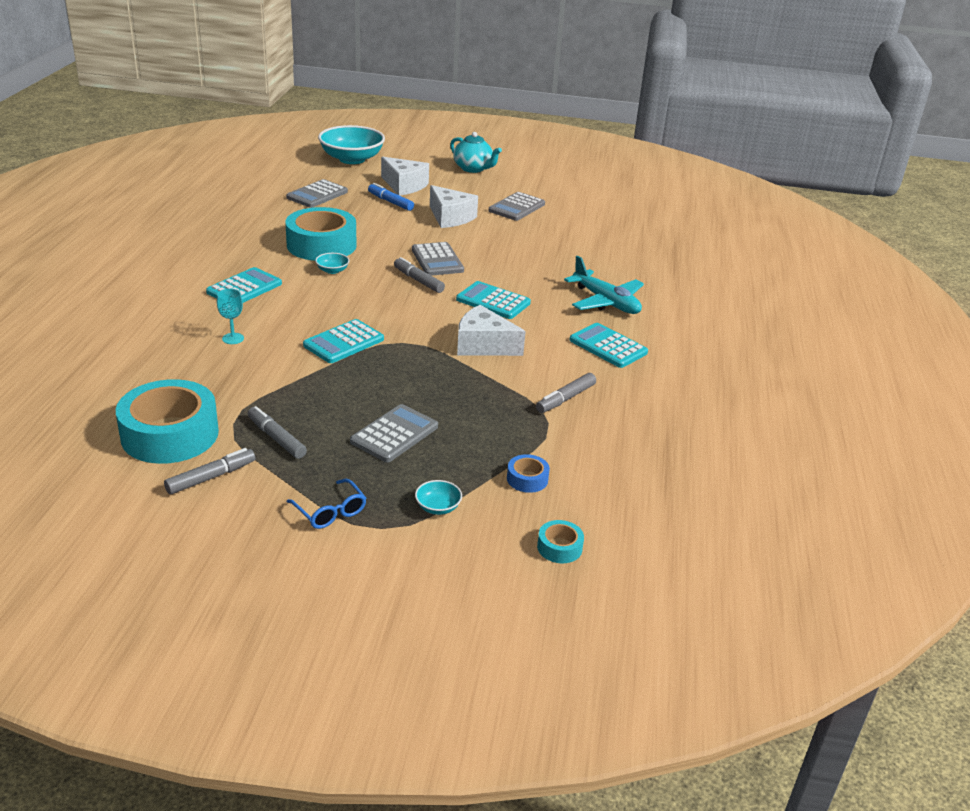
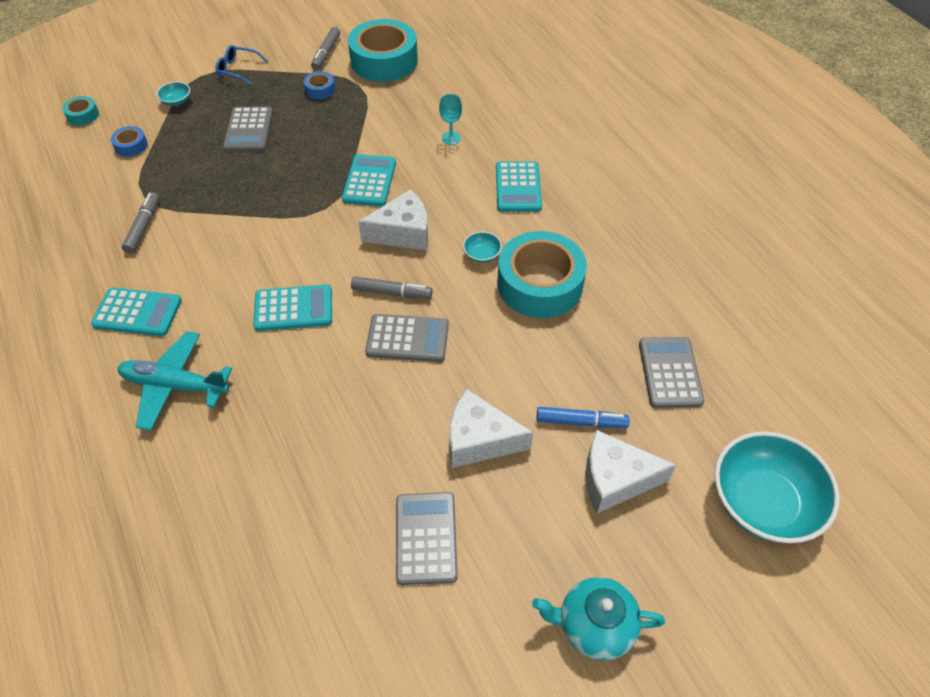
camera: 145 degrees right, 20 degrees up
(276, 438) = (320, 90): grey marker -> blue tape
(437, 260) = (407, 339): grey calculator -> grey calculator turned 150 degrees clockwise
(483, 345) = (255, 245): white cheese -> white cheese (403, 233)

